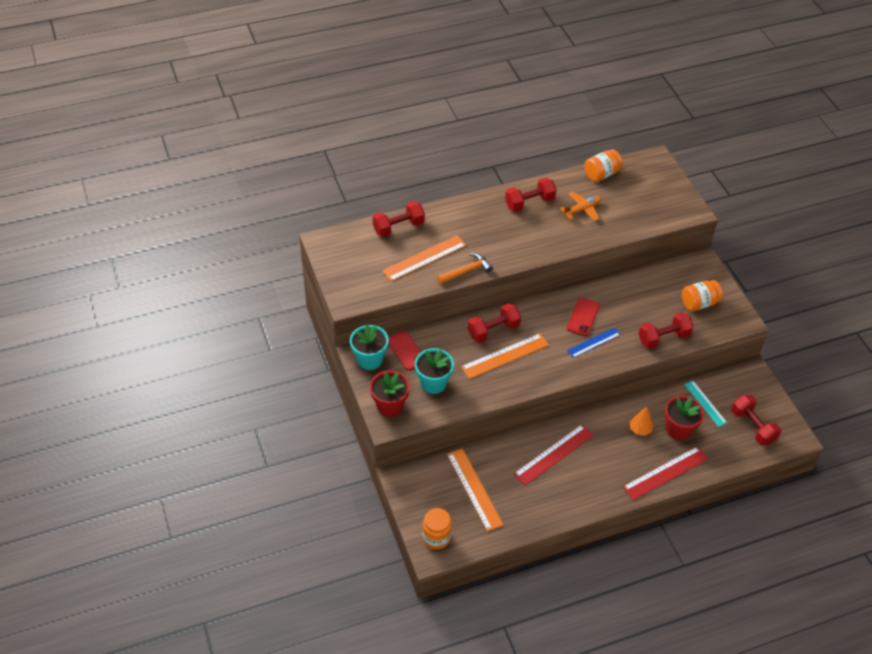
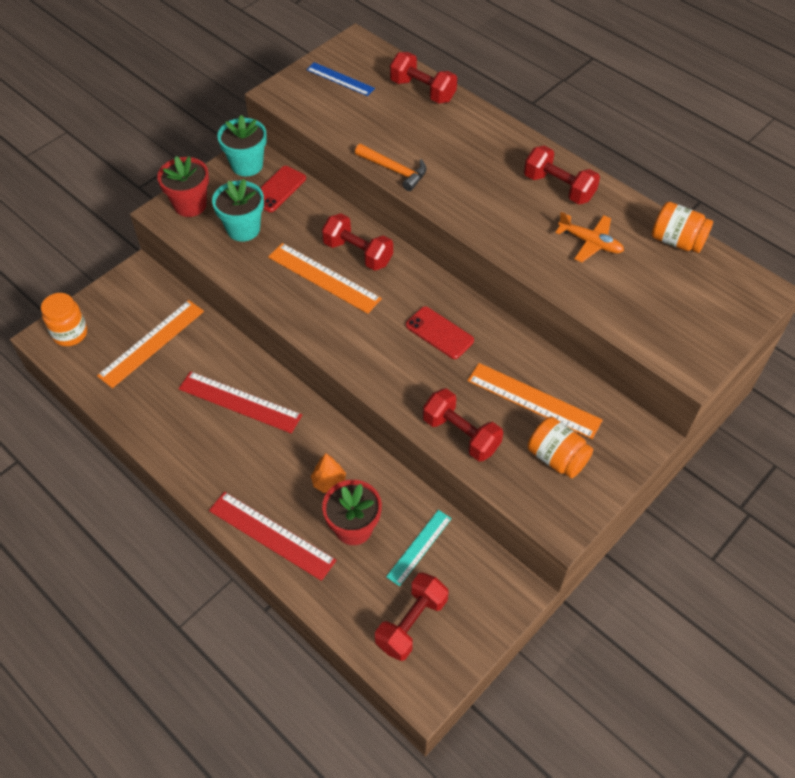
camera: 65 degrees right, 5 degrees up
(424, 258) = (389, 128): orange ruler -> orange ruler (533, 400)
(583, 317) = (439, 333): red phone -> red phone turned 45 degrees clockwise
(593, 342) = (402, 358): blue ruler -> blue ruler (340, 79)

